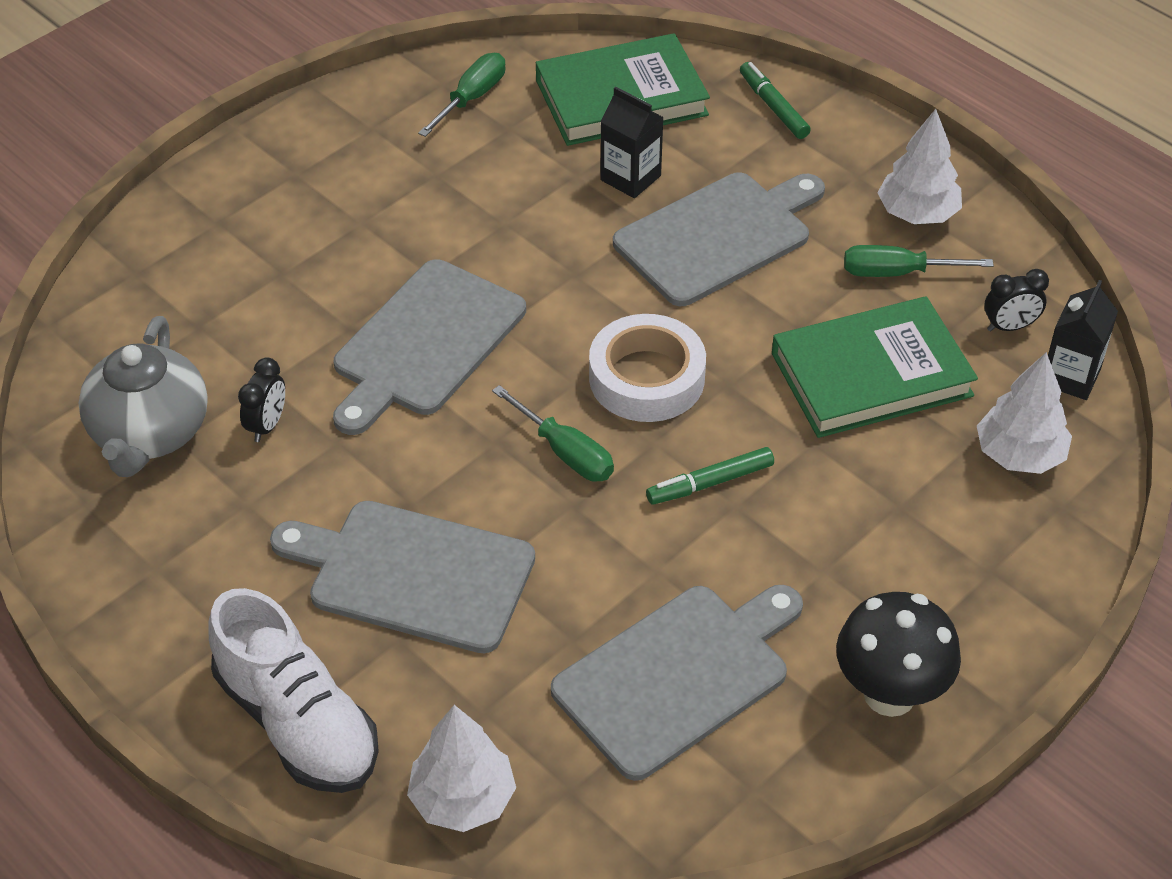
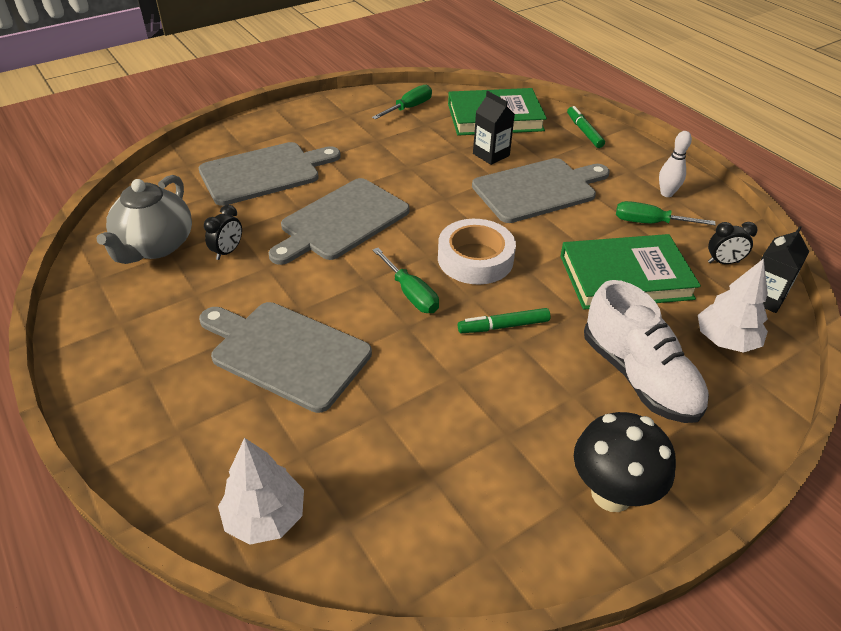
camera: 10 degrees right, 5 degrees down
(298, 722) = (169, 438): white shoe -> white shoe (639, 376)
(678, 676) = (451, 452): grey cutting board -> grey cutting board (264, 173)
(917, 213) = (666, 193): white tree -> white bowling pin

